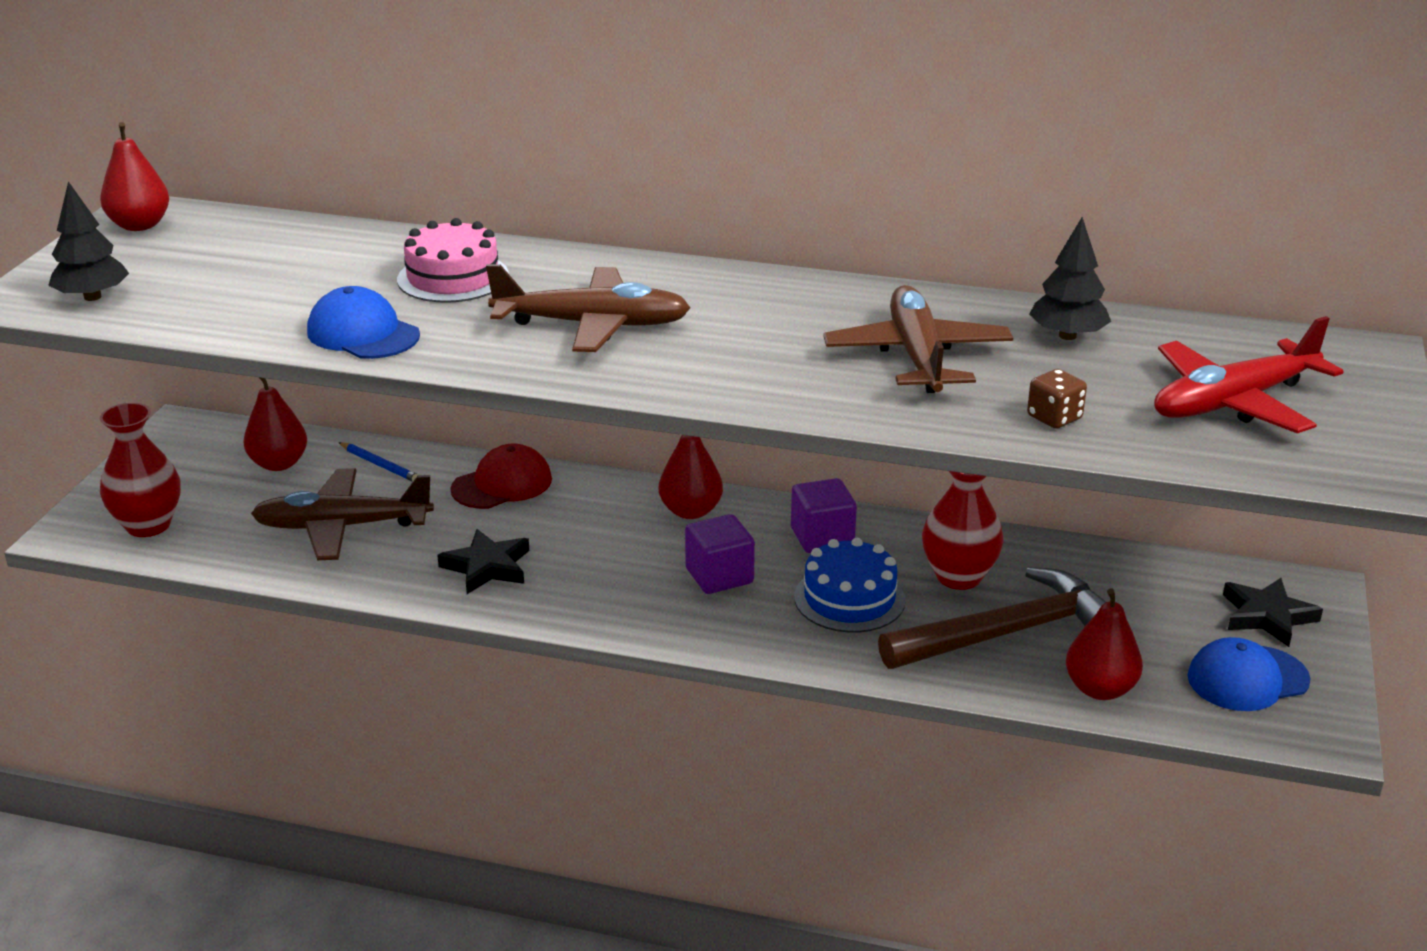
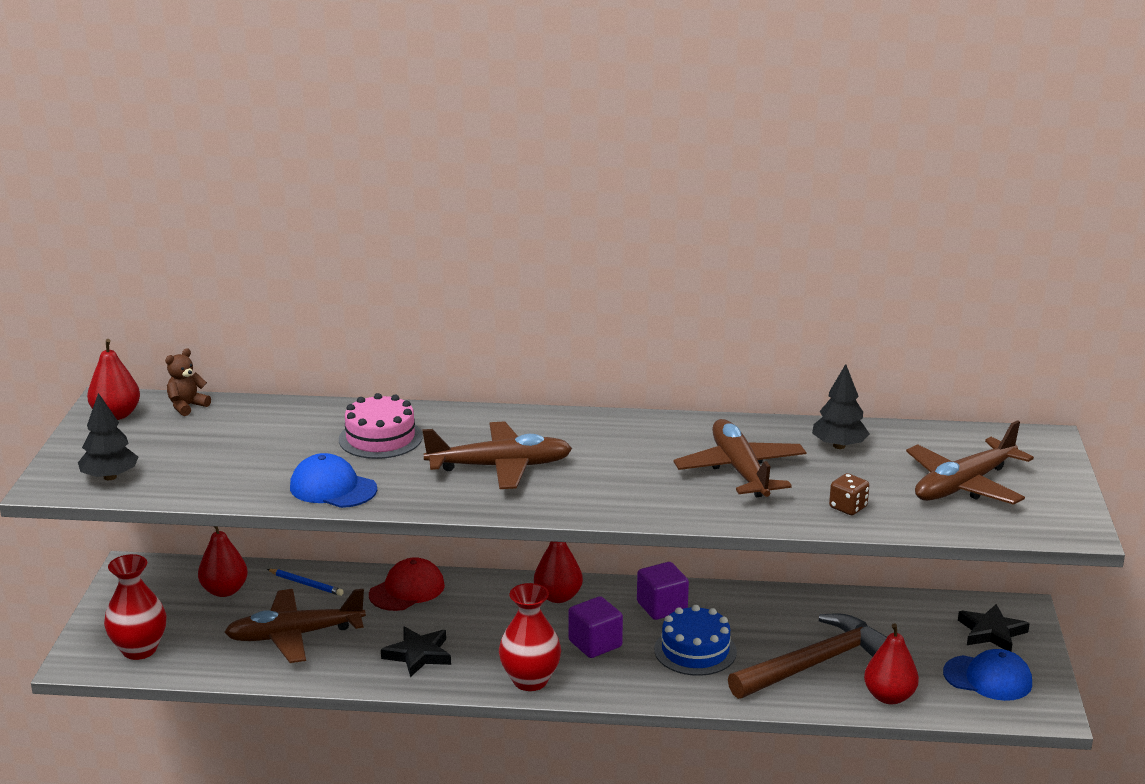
camera: 10 degrees left, 5 degrees down
(230, 222) = (187, 406): none -> brown teddy bear
(958, 576) = (769, 626): red vase -> red vase (530, 680)
(1234, 402) = (964, 485): red plane -> brown plane
(1247, 678) = (988, 678): blue cap -> blue cap turned 135 degrees counterclockwise

